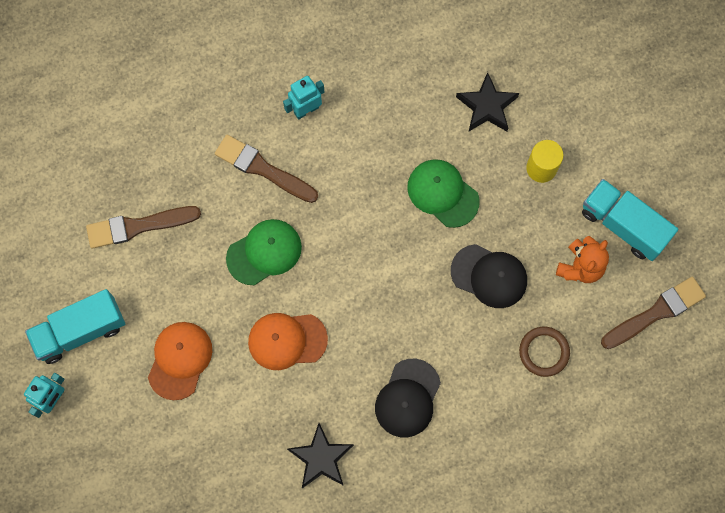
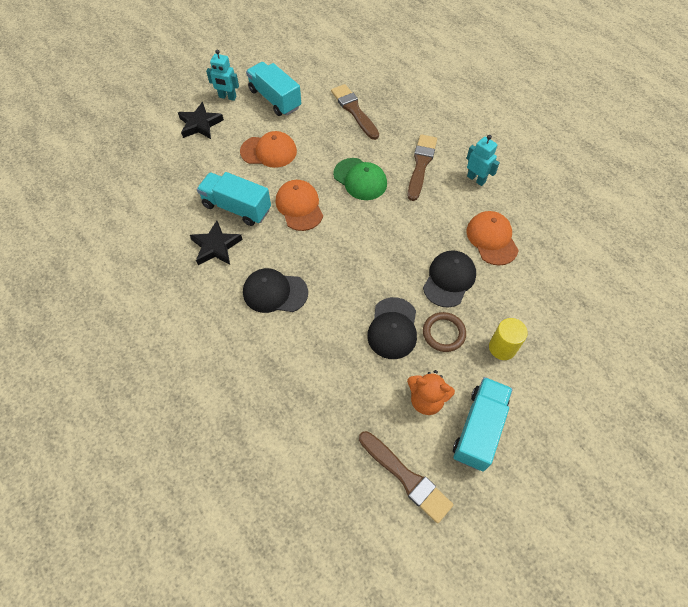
camera: 75 degrees right, 15 degrees down
(265, 421) = (237, 207): none -> turquoise truck
(400, 125) = (492, 239): none -> orange cap
(442, 193) = (449, 279): green cap -> black cap
(487, 106) = (536, 295): black star -> black star (200, 124)
(544, 352) = (340, 385): brown ring -> brown ring (443, 333)

